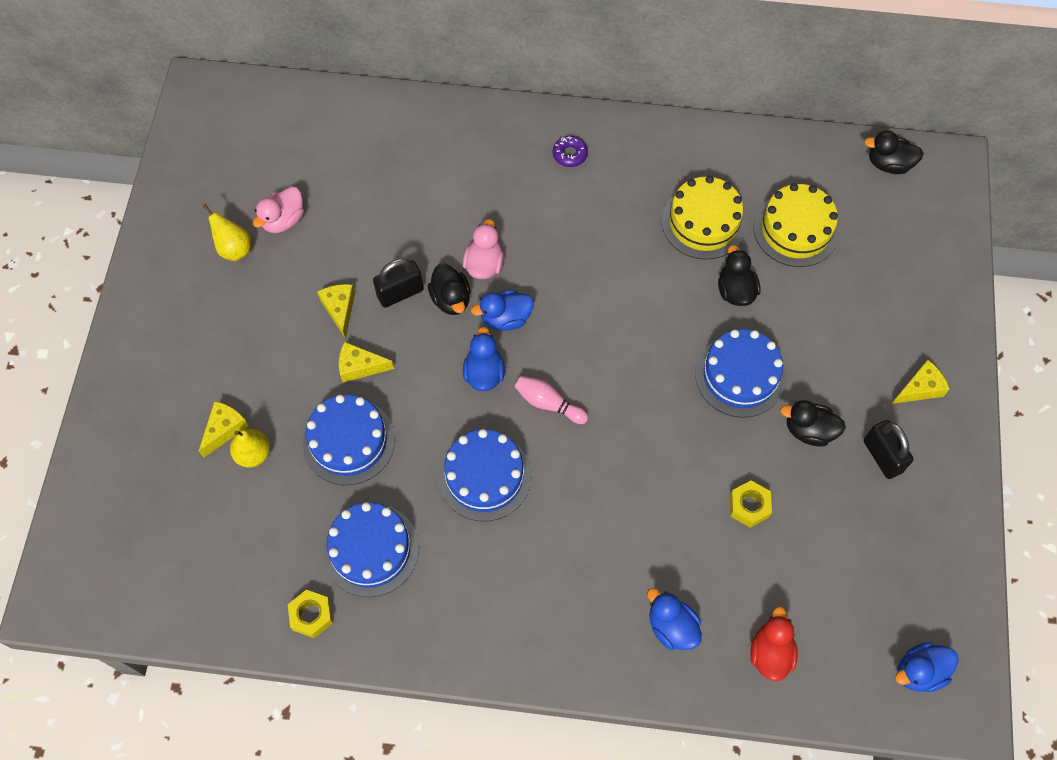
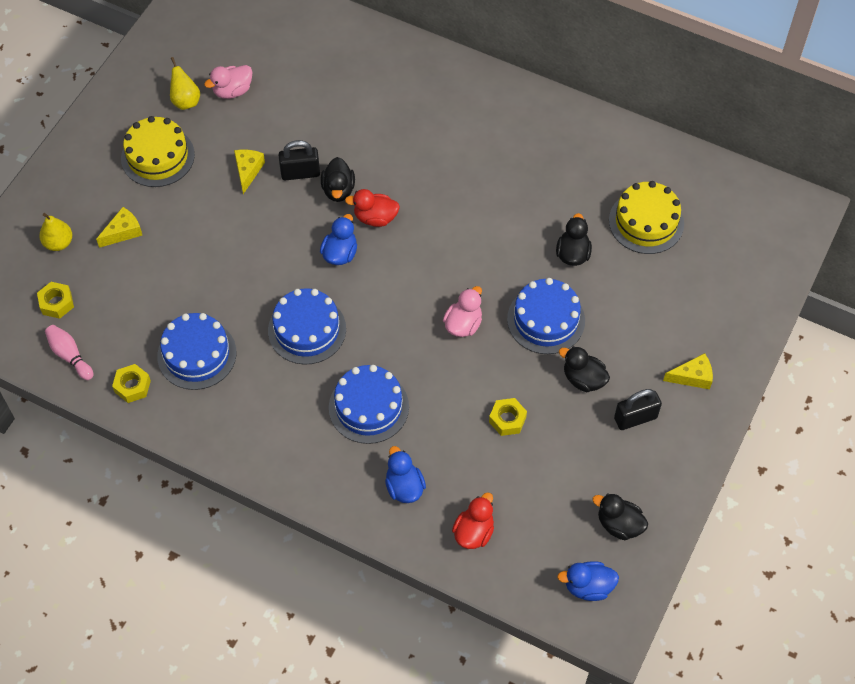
camera: 20 degrees right, 5 degrees down
(180, 543) = (56, 303): none -> yellow nut
(253, 454) = (137, 257): yellow pear -> yellow pear (58, 243)
(349, 441) = (213, 270): blue cake -> blue cake (368, 407)
(360, 367) = (245, 218): yellow cheese -> none
(484, 265) = (376, 172): pink duck -> pink duck (463, 324)
(505, 318) = (375, 218): blue duck -> red duck
(548, 403) = (381, 292): pink bowling pin -> pink bowling pin (70, 355)
(570, 154) = (484, 107): purple donut -> none
(703, 222) = (571, 193): yellow cake -> yellow cake (157, 156)
(882, 456) = (635, 418): black padlock -> black padlock turned 75 degrees clockwise
(888, 164) = (751, 194): black duck -> black duck (619, 524)

